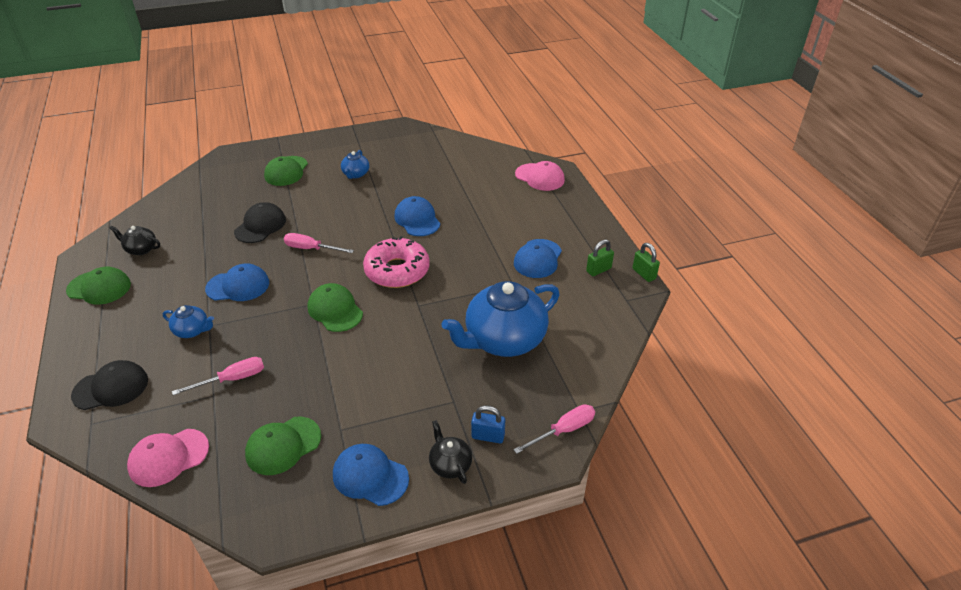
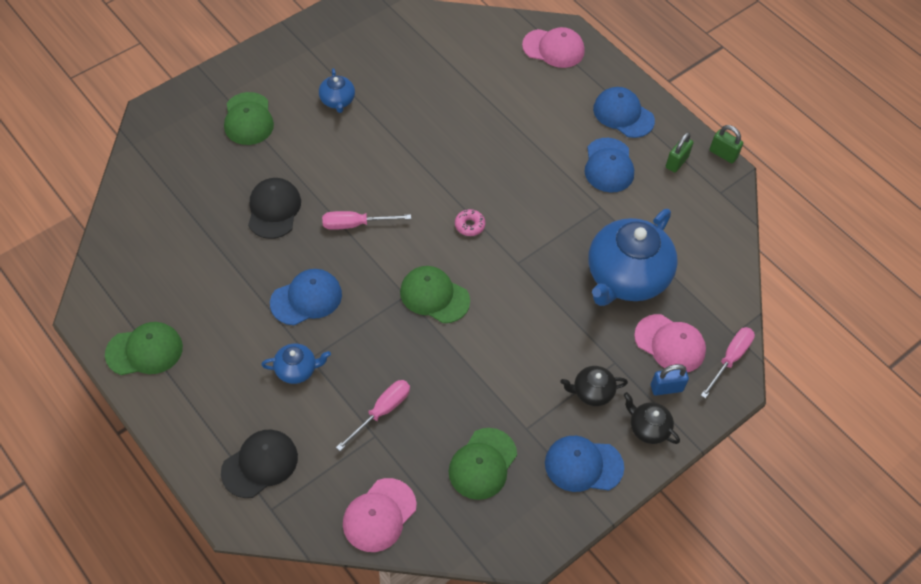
camera: 25 degrees left, 15 degrees up
(141, 249) = (153, 284): black teapot -> black teapot (592, 392)
(397, 271) = (469, 225): pink donut -> pink donut, size x0.40
(417, 219) = (450, 148): blue cap -> blue cap (623, 114)
(513, 401) = (670, 344): none -> pink cap

